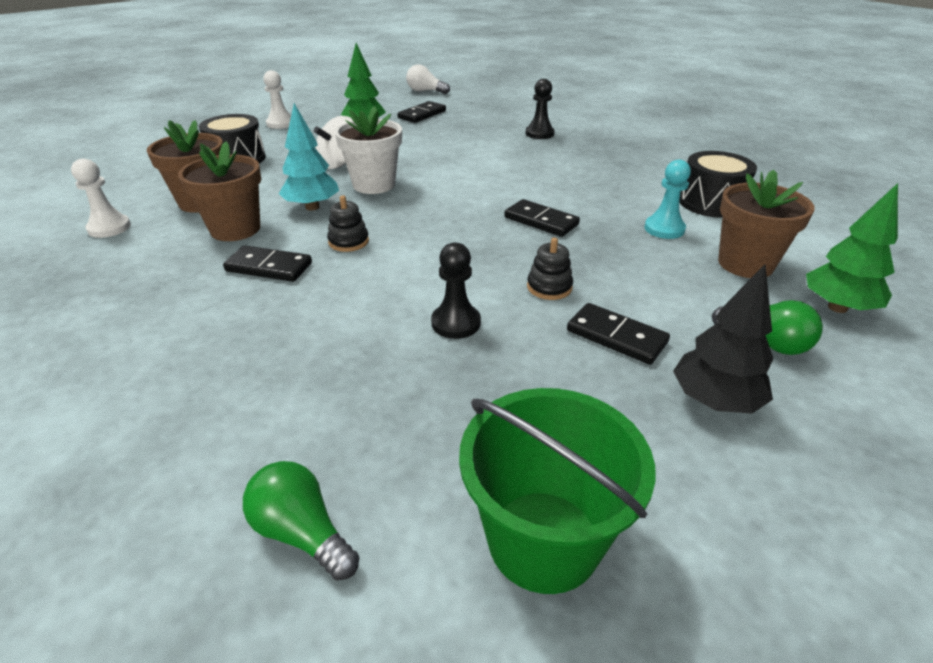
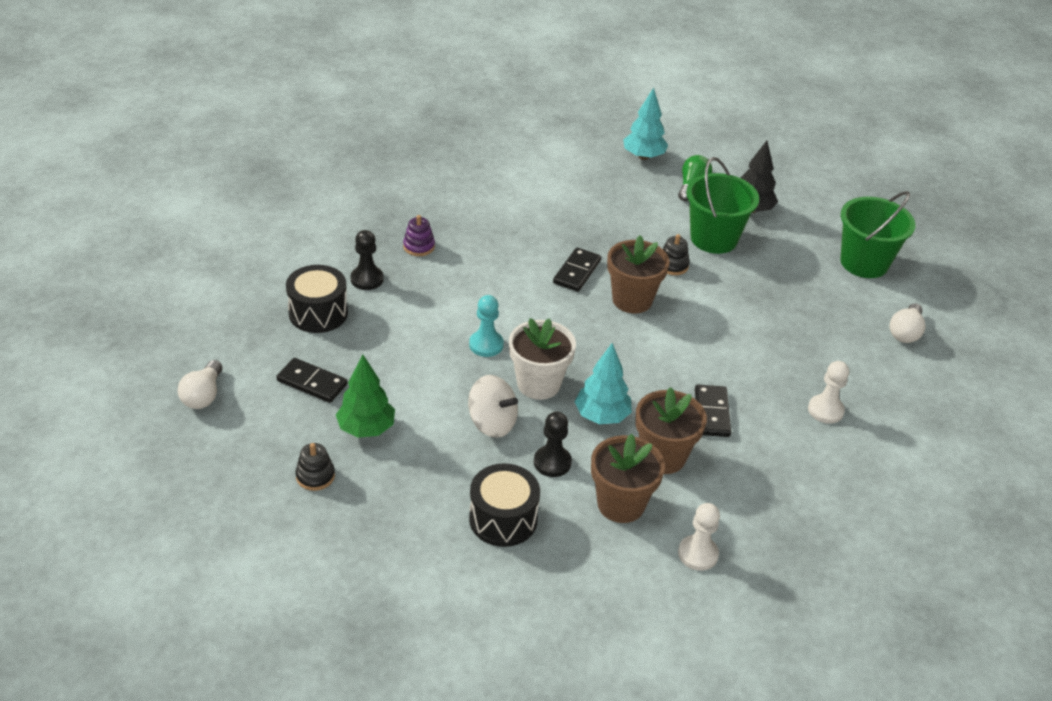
camera: 105 degrees left, 5 degrees up
(280, 123) = (369, 519): white pawn -> white pawn (825, 410)
(302, 533) = (905, 332): green light bulb -> white light bulb
(348, 242) = (654, 376): black stacking toy -> black stacking toy (315, 476)
(456, 323) = (732, 303): black pawn -> black pawn (552, 462)
(587, 153) = (419, 246): none -> purple stacking toy
(616, 337) = (713, 238): black domino -> green bucket
(664, 229) = (567, 211): turquoise pawn -> turquoise pawn (486, 345)
(710, 203) = (512, 185): black drum -> black drum (318, 313)
(745, 264) = (605, 181): brown flower pot -> brown flower pot (632, 300)
(837, 307) = (643, 156): green tree -> turquoise tree

